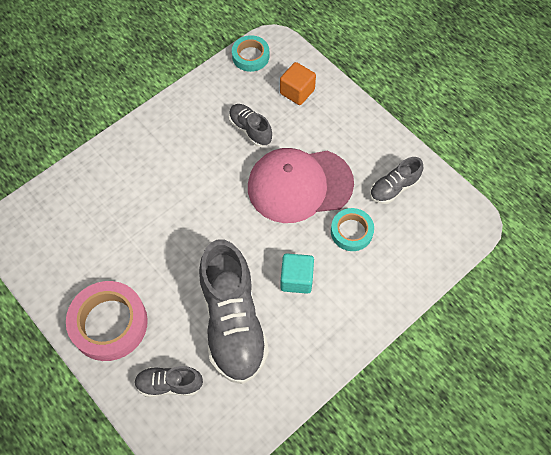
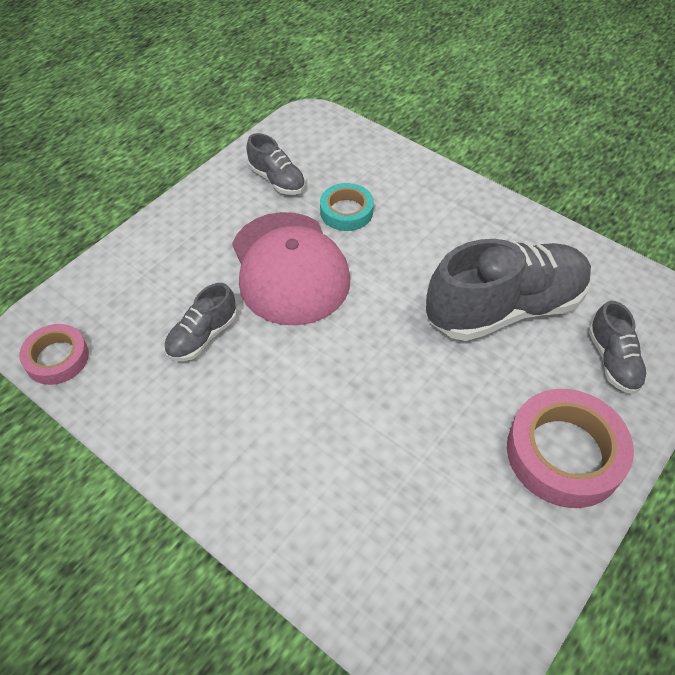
camera: 100 degrees left, 10 degrees down
(250, 56) = (57, 358): turquoise tape -> pink tape
(296, 279) = (425, 254): turquoise cube -> none
(297, 92) = (129, 290): orange cube -> none

